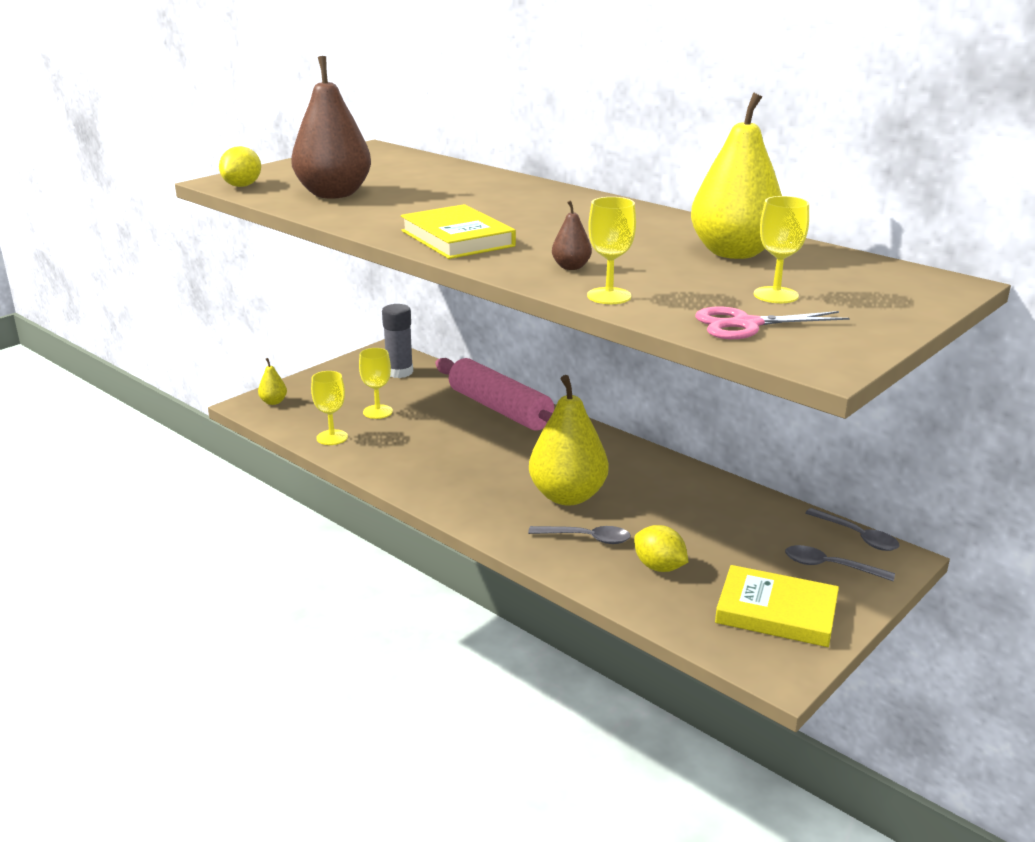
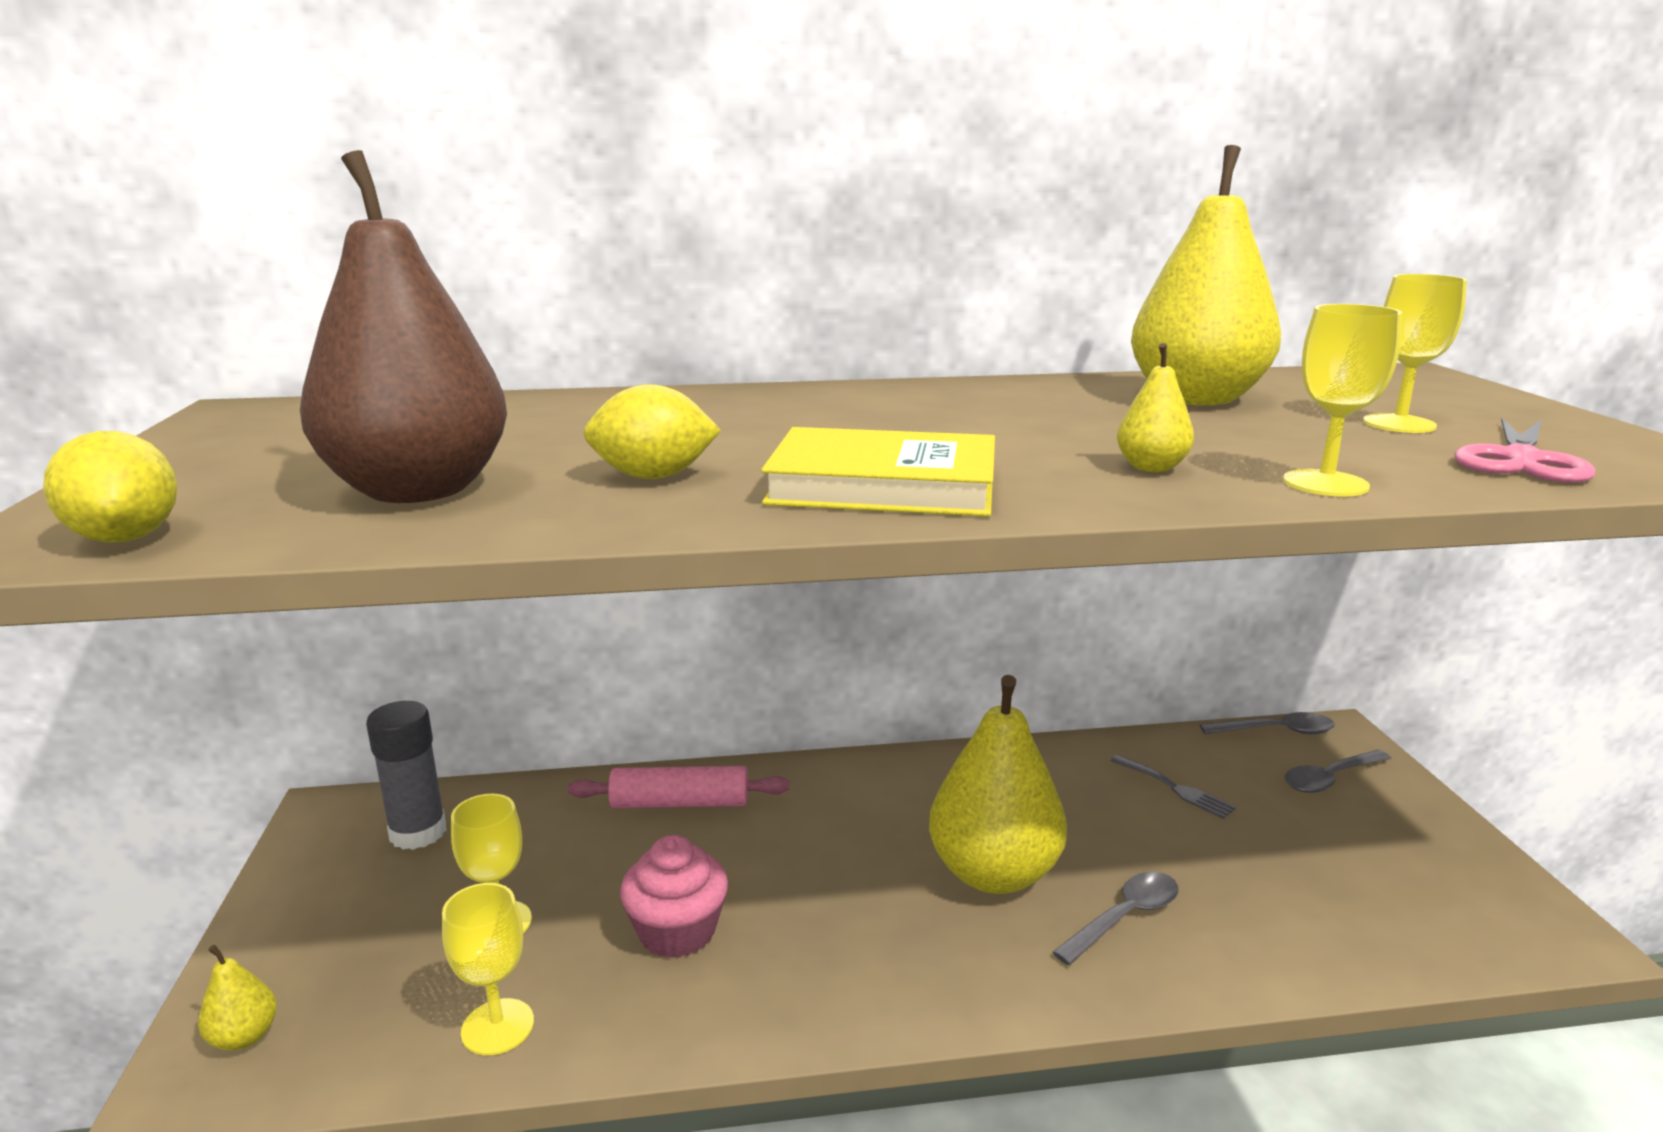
camera: 50 degrees left, 5 degrees down
(423, 445) = (677, 931): none -> pink cupcake
(499, 409) = (680, 803): pink rolling pin -> pink rolling pin, size x0.62
(571, 267) = (1151, 468): brown pear -> yellow pear
(659, 567) = (1249, 896): yellow lemon -> yellow lemon (653, 477)
(728, 521) = (1175, 788): none -> grey fork
(776, 612) = (1413, 864): yellow book -> none

